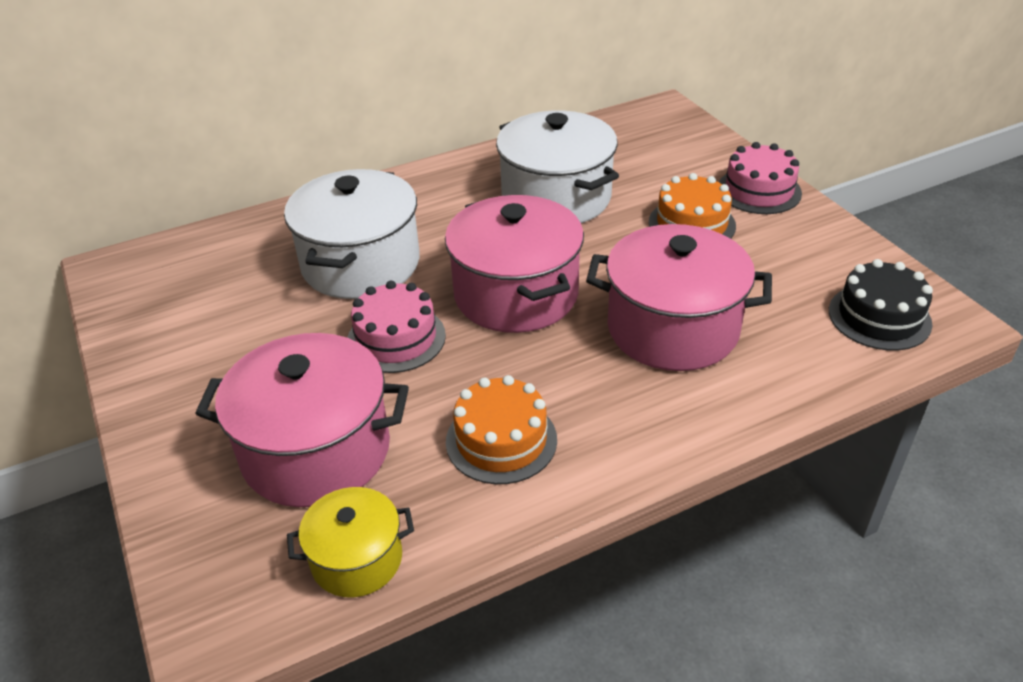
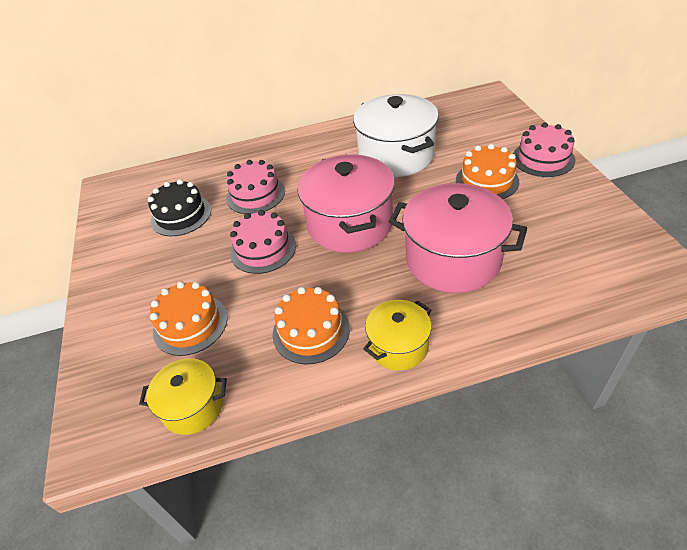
camera: 15 degrees right, 5 degrees up
(316, 451) = (190, 324): pink pot -> orange cake
(361, 264) = (255, 194): white pot -> pink cake
(629, 446) = (398, 346): none -> yellow pot
(879, 317) = (613, 264): black cake -> black cake (181, 215)

